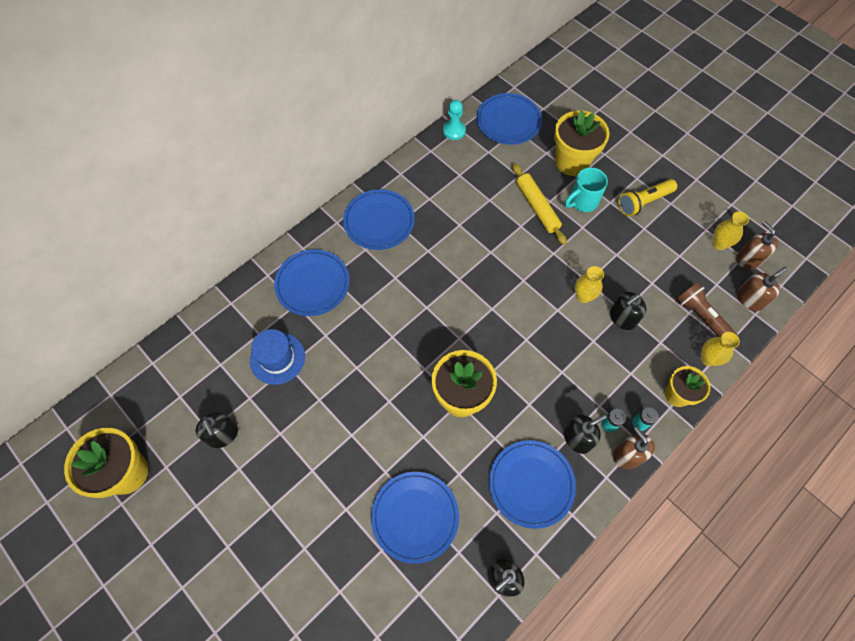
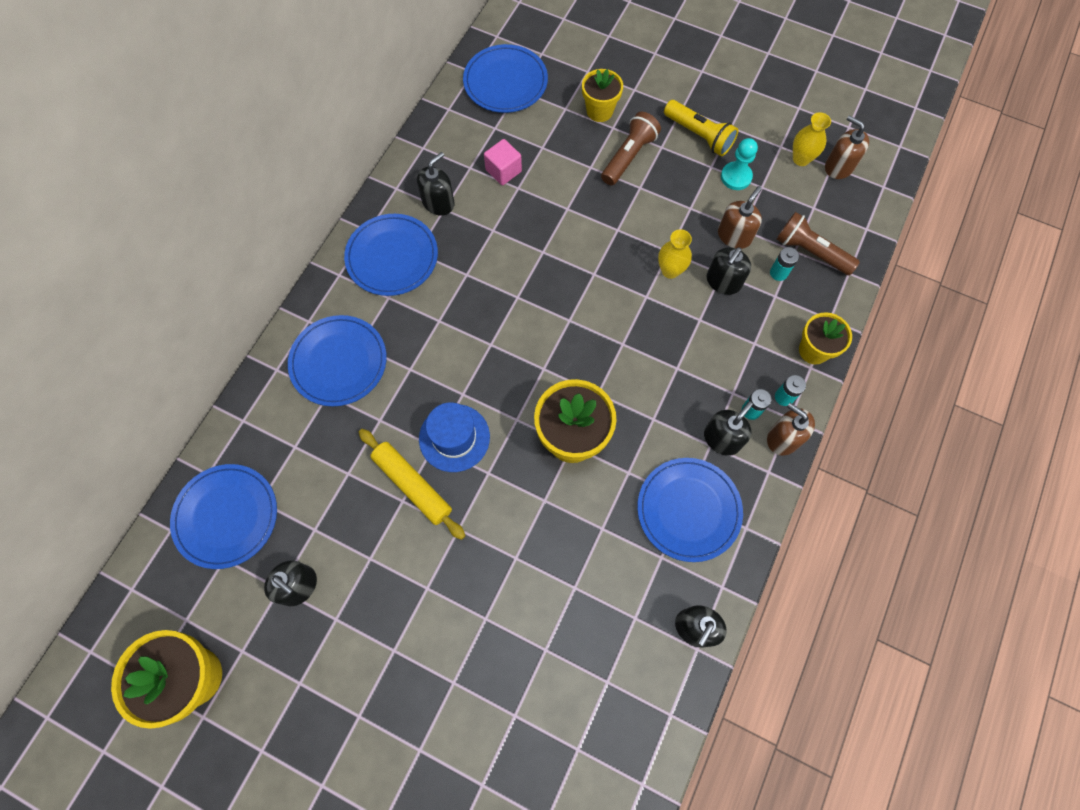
camera: 20 degrees left, 5 degrees up
(277, 358) = (330, 469): blue hat -> blue hat (454, 438)
(415, 517) = (570, 597): blue plate -> blue plate (226, 516)
(427, 193) = (438, 203): none -> black soap dispenser
(454, 131) = (442, 113): turquoise pawn -> turquoise pawn (736, 177)
(483, 184) = (503, 171): none -> pink cube
(537, 207) = (578, 179): yellow rolling pin -> yellow rolling pin (412, 485)
(572, 162) = (599, 111): yellow flower pot -> yellow flower pot, size x0.62
(582, 201) = (629, 156): turquoise mug -> brown flashlight
(643, 202) = (699, 135): yellow flashlight -> yellow flashlight turned 90 degrees counterclockwise
(669, 325) = (778, 273): none -> turquoise battery
(708, 359) = (833, 298): yellow vase -> none
(750, 299) = (855, 213): brown soap dispenser -> brown soap dispenser (734, 236)

